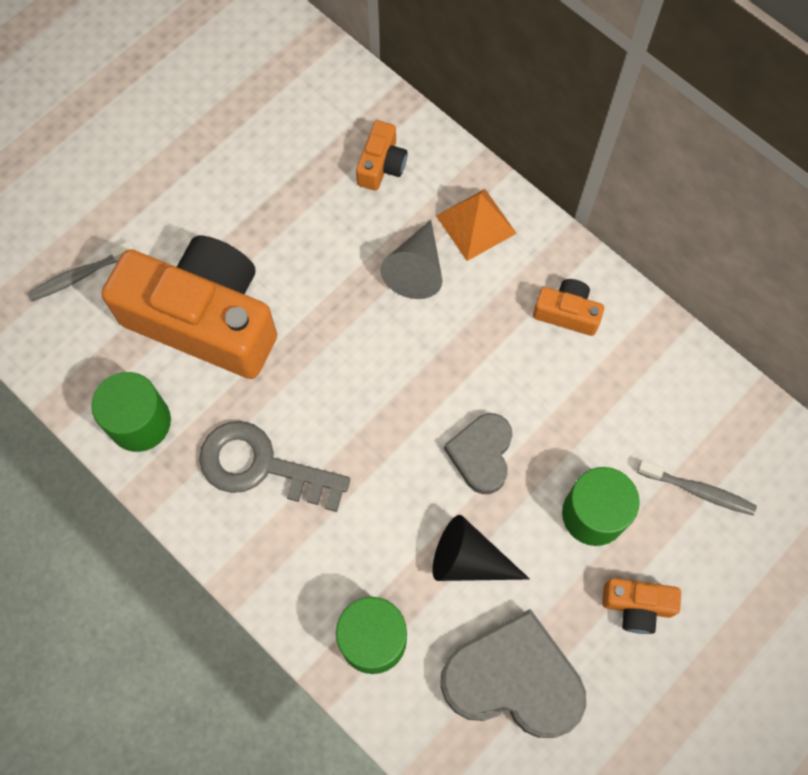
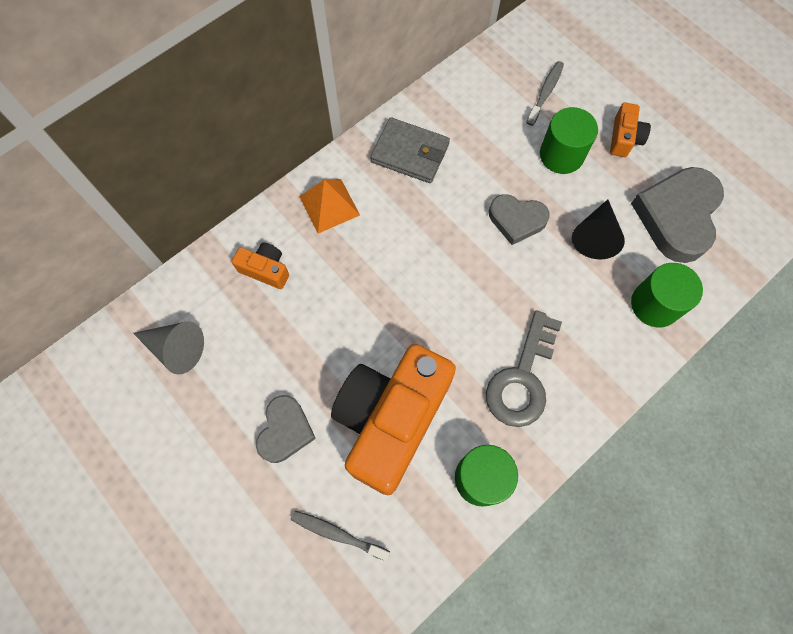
camera: 85 degrees left, 0 degrees up
(80, 276) = (337, 534): grey toothbrush -> grey toothbrush turned 135 degrees clockwise
(189, 211) = (285, 431): none -> grey heart
(416, 269) = (363, 251): grey cone -> grey cone (176, 348)
(567, 313) = (410, 153): orange camera -> grey wallet

